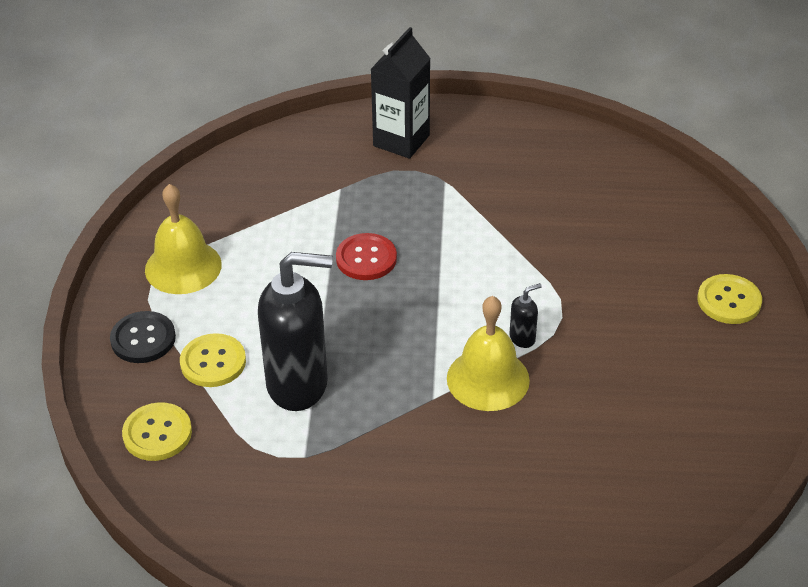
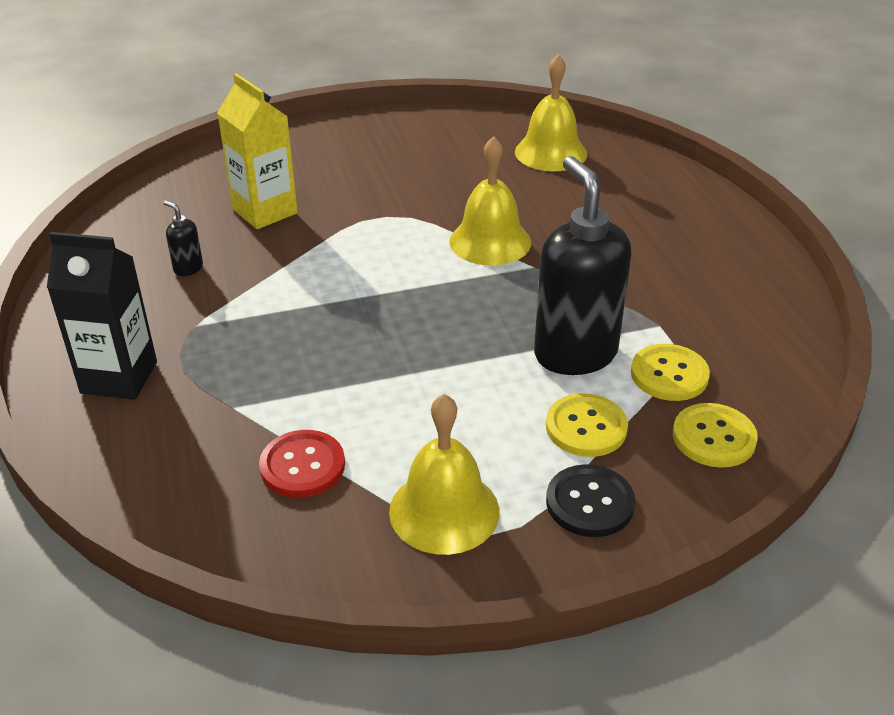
camera: 110 degrees left, 5 degrees down
(366, 258) = (357, 353): red button -> red button (302, 466)
(522, 338) = (426, 232): black soap dispenser -> black soap dispenser (188, 268)
(600, 239) = (265, 211): none -> yellow carton
(649, 484) = (550, 152): none -> yellow bell
(729, 301) = (323, 141): yellow button -> yellow button (669, 374)

